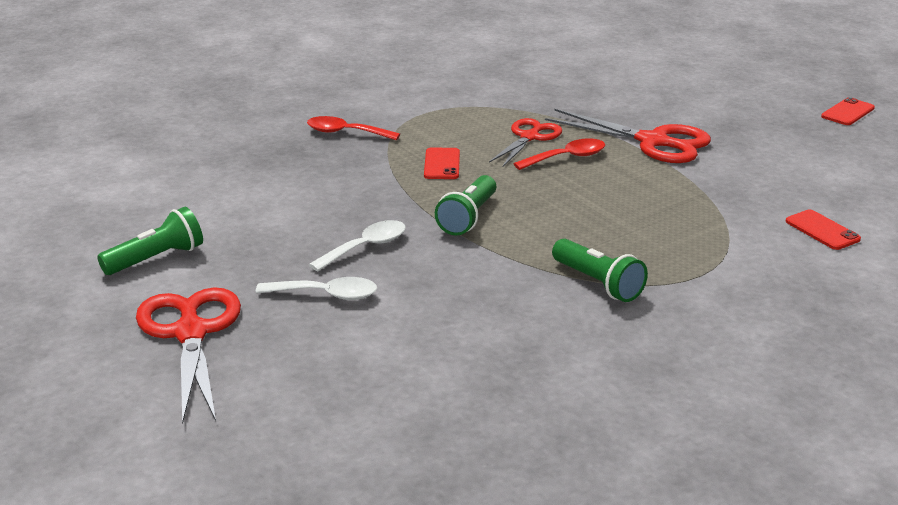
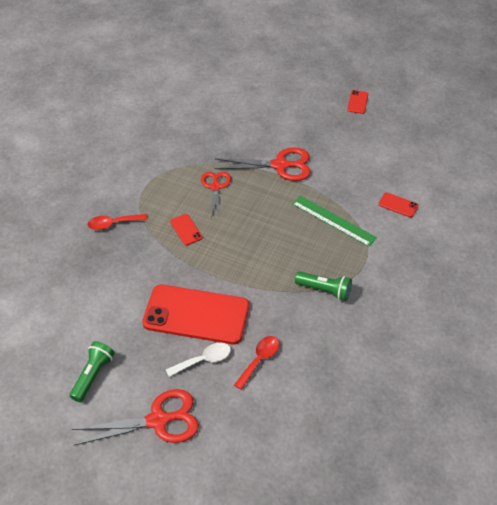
camera: 30 degrees left, 20 degrees up
(191, 333) = (158, 420): red scissors -> red scissors turned 120 degrees clockwise
(366, 247) = (196, 315): white spoon -> red phone
(468, 218) = (230, 268): green flashlight -> none
(567, 158) = (246, 197): red spoon -> red spoon (259, 360)
(687, 216) = (333, 220): none -> green ruler

